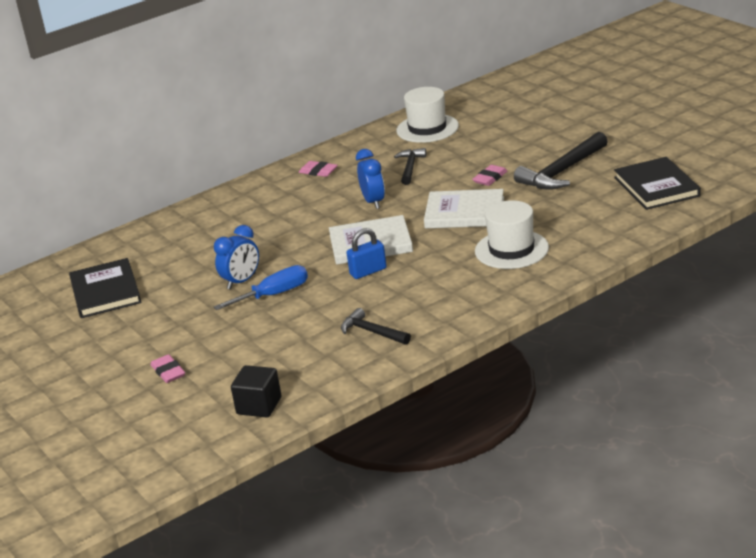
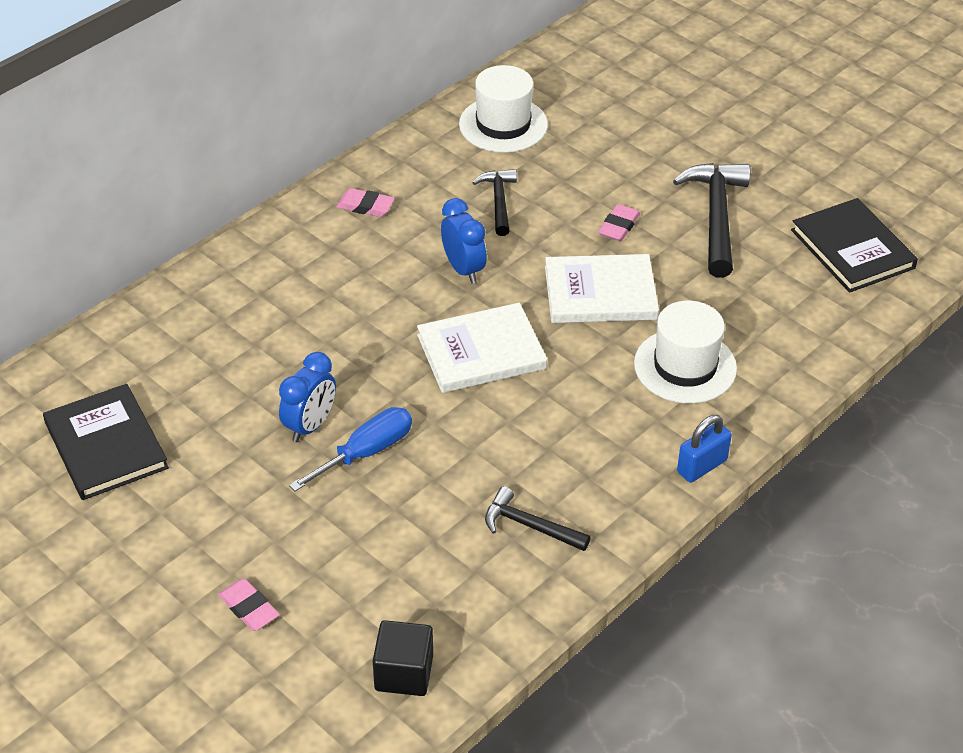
camera: 15 degrees left, 15 degrees up
(368, 271) = (492, 407): blue padlock -> blue padlock (702, 466)
(562, 172) = (716, 217): black hammer -> black hammer turned 150 degrees clockwise

